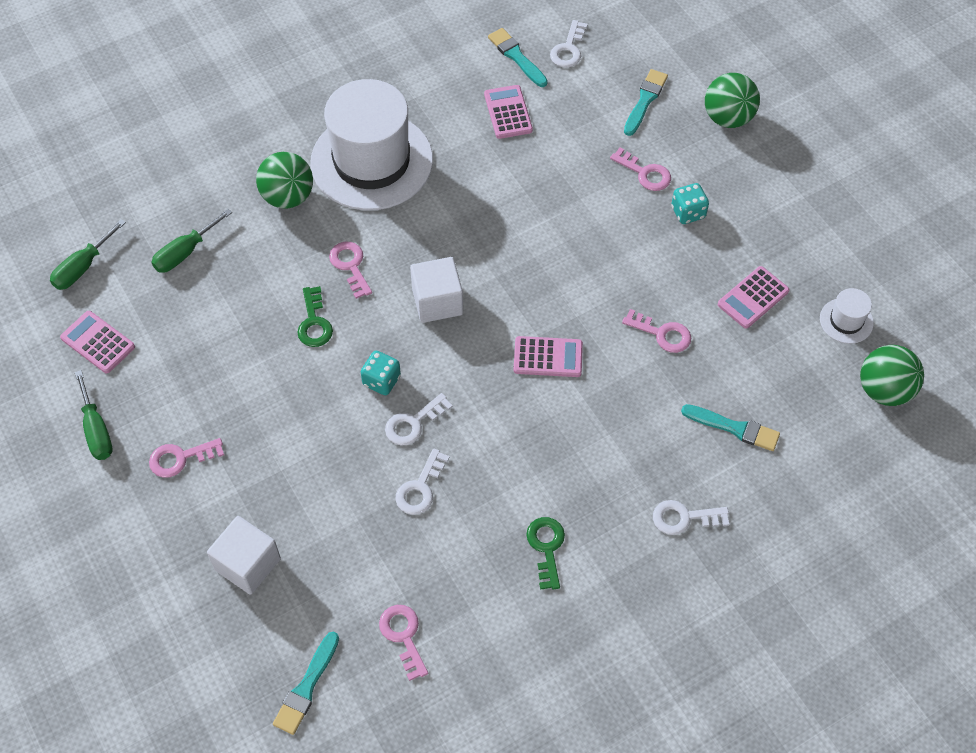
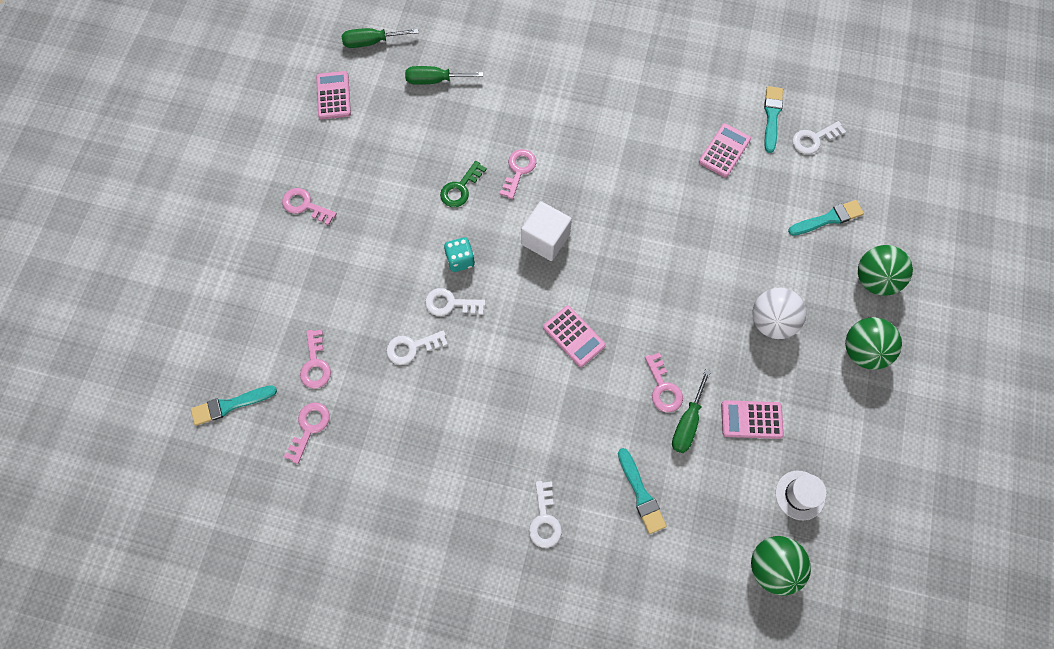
camera: 45 degrees right, 10 degrees up
(96, 430) = (280, 148): green screwdriver -> green screwdriver (687, 423)
(248, 564) = (274, 302): white cube -> none
(288, 197) = (528, 94): green ball -> green ball (863, 351)
(371, 161) = (602, 112): white hat -> none
(546, 547) = (443, 455): green key -> none
(645, 173) = (772, 269): pink key -> pink key (315, 364)
(684, 518) = (544, 520): white key -> white key turned 135 degrees counterclockwise
(688, 212) = (772, 322): turquoise dice -> white ball

